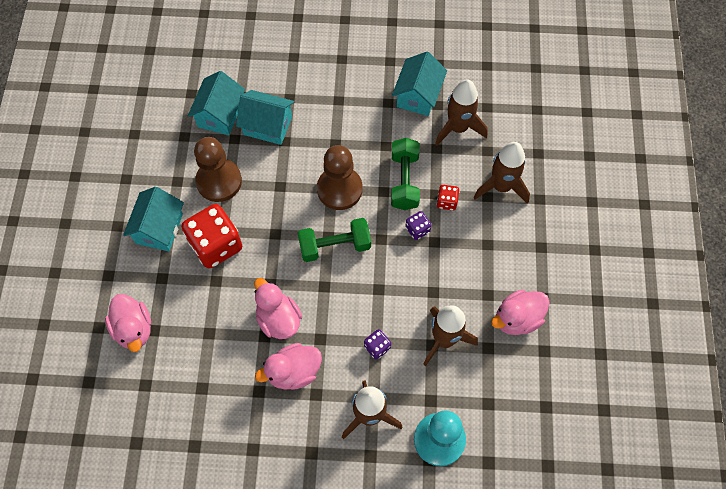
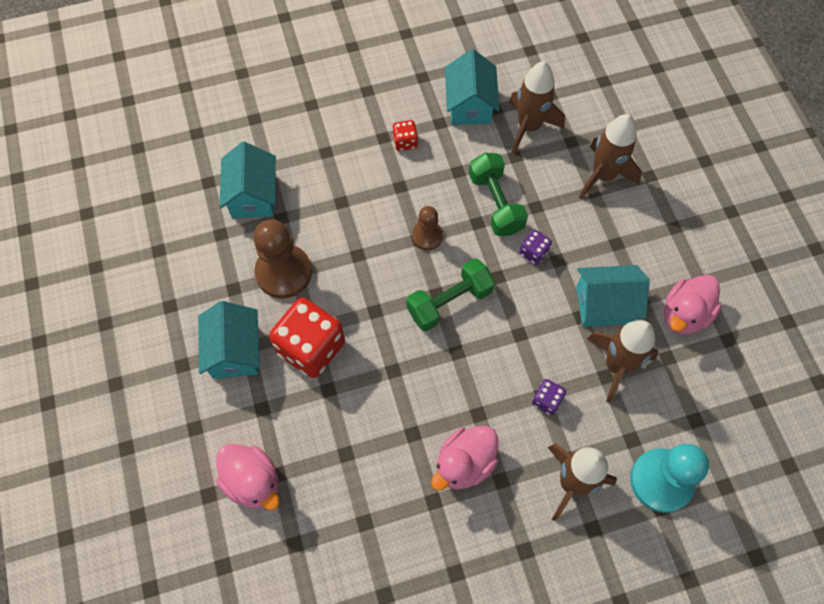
camera: 20 degrees left, 0 degrees up
(267, 125) = (314, 191): turquoise house -> turquoise house (604, 304)
(278, 319) = (421, 408): pink duck -> none
(339, 189) = (427, 236): brown pawn -> brown pawn, size x0.57
(447, 202) = (552, 211): red dice -> red dice (405, 142)

